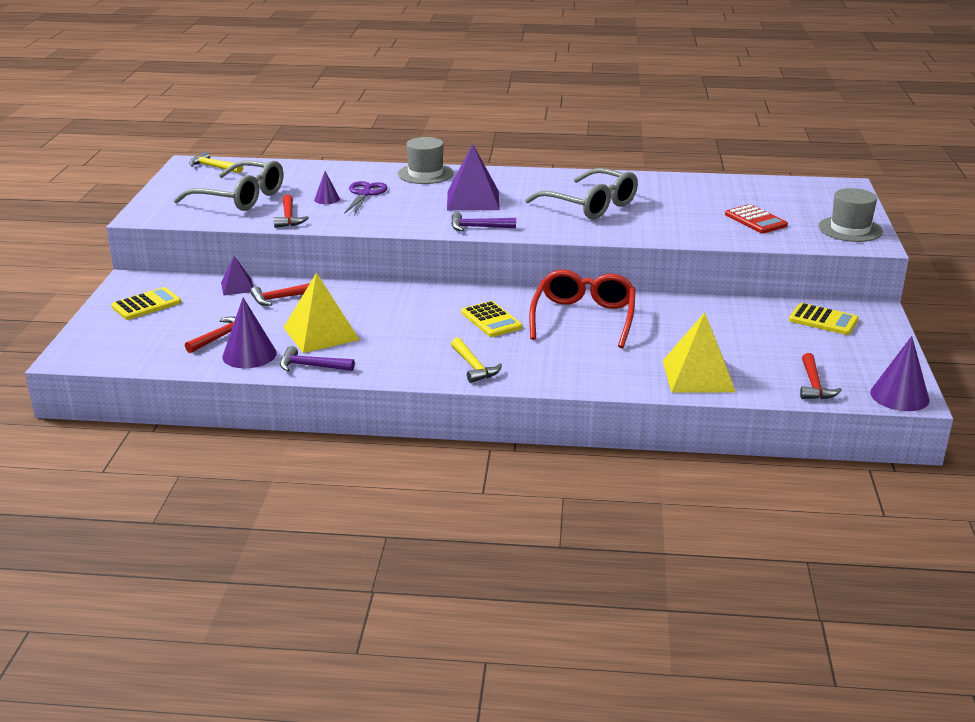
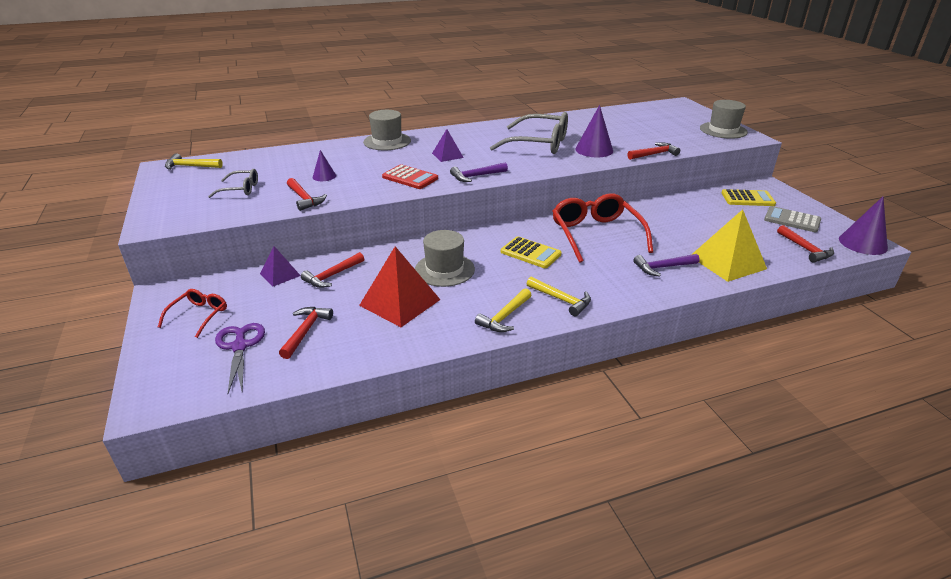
camera: 25 degrees left, 5 degrees up
(146, 305) = (198, 316): yellow calculator -> red glasses
(239, 197) = (240, 189): grey glasses -> grey glasses, size x0.51
(249, 355) = (350, 344): purple cone -> purple cone (594, 150)
(311, 366) = (421, 339): purple hammer -> purple hammer (663, 267)
(321, 333) = (399, 302): yellow pyramid -> red pyramid
(365, 194) = (353, 166): purple scissors -> purple scissors (240, 346)
(389, 316) = (444, 270): none -> grey hat
(403, 367) = (504, 317): none -> yellow hammer
(473, 200) = (447, 155): purple pyramid -> purple pyramid, size x0.55
(713, 241) = (654, 154): none -> red hammer
(755, 220) = (660, 135): red calculator -> red calculator (410, 178)
(845, 354) = (792, 220): none -> grey calculator

